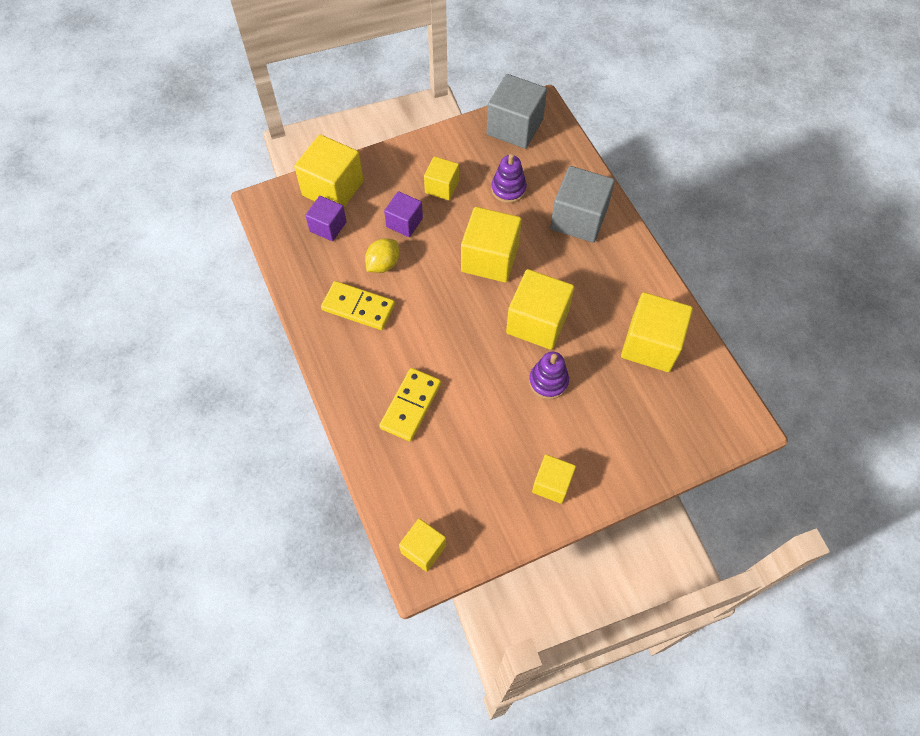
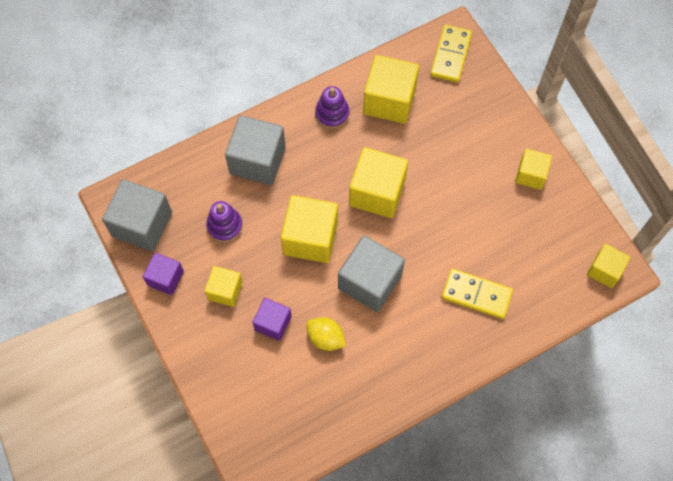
camera: 95 degrees left, 5 degrees up
(328, 226) = (283, 401): purple cube -> purple cube (165, 278)
(333, 188) = (232, 403): yellow cube -> none
(358, 307) = (378, 356): yellow domino -> yellow domino (451, 55)
(437, 306) = (370, 282): none -> grey cube
(548, 381) = (436, 181): purple stacking toy -> purple stacking toy (332, 114)

